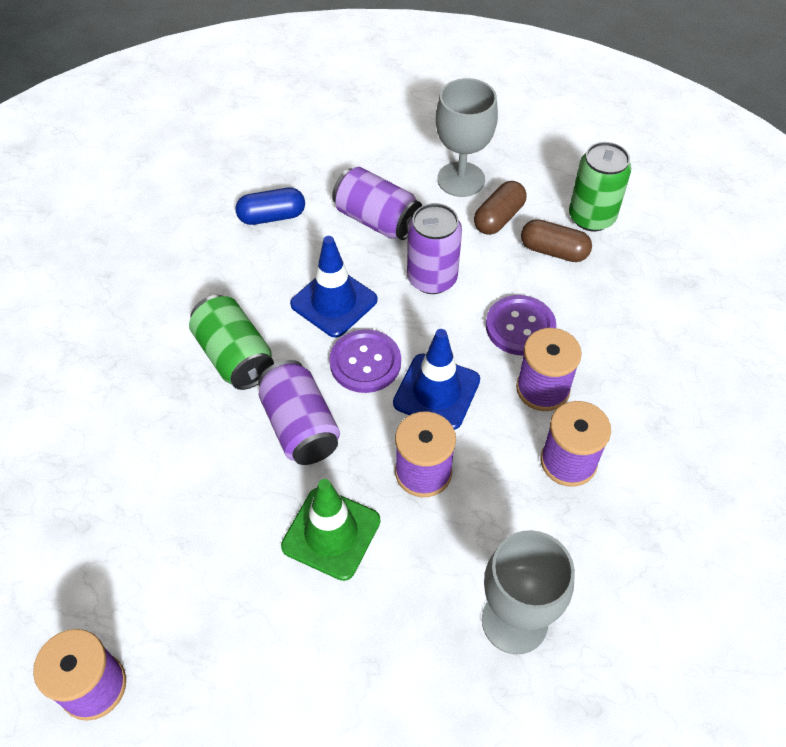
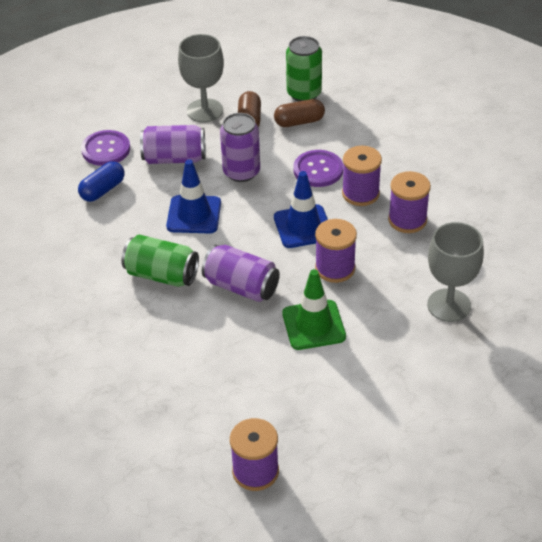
camera: 35 degrees left, 10 degrees down
(365, 362) = (246, 235): purple button -> purple button (106, 149)

